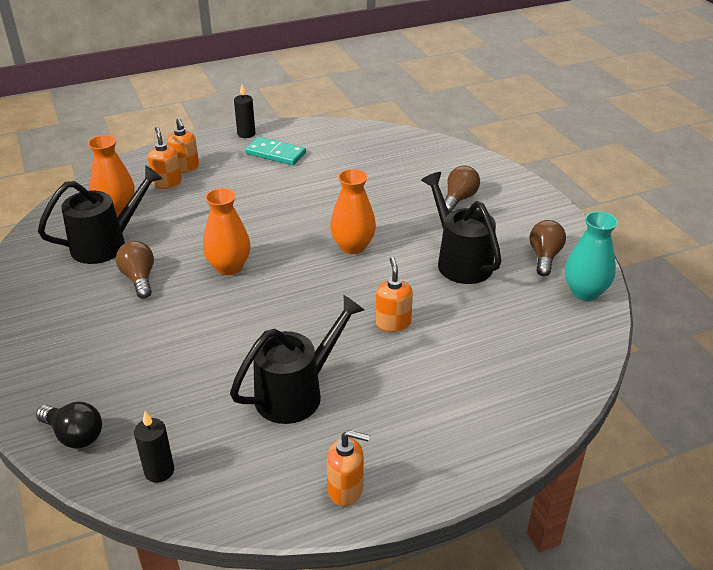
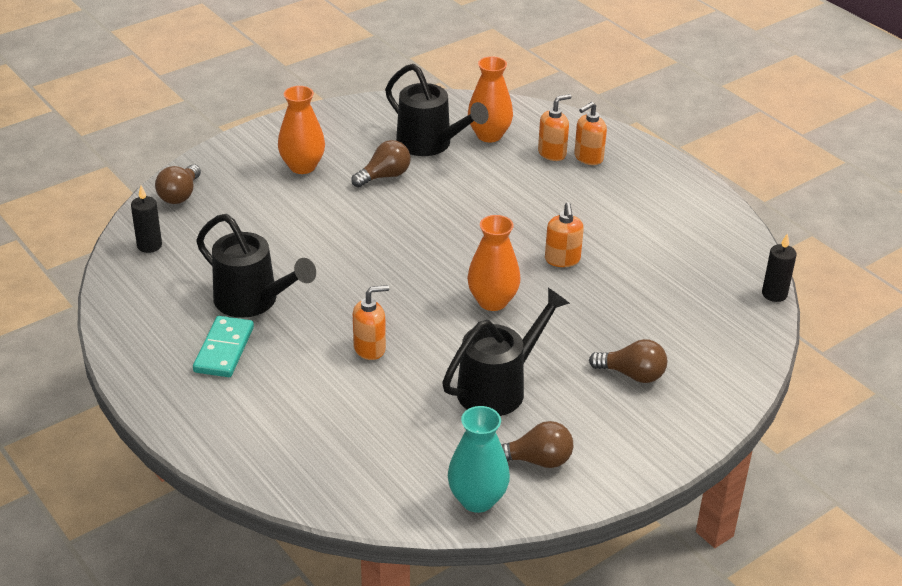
camera: 75 degrees right, 0 degrees up
(74, 435) = (180, 195): black light bulb -> brown light bulb
(229, 267) = (422, 225): orange vase -> orange vase (302, 166)
(246, 134) = (687, 183): black candle -> black candle (774, 294)
(276, 153) = (655, 213): turquoise domino -> turquoise domino (224, 349)
(346, 489) = (143, 349): orange soap dispenser -> orange soap dispenser (562, 260)

